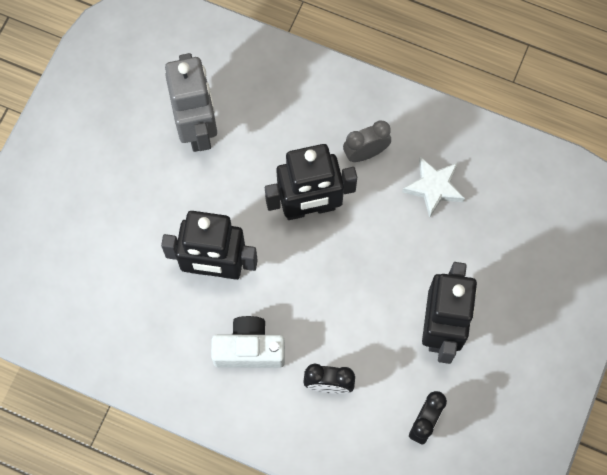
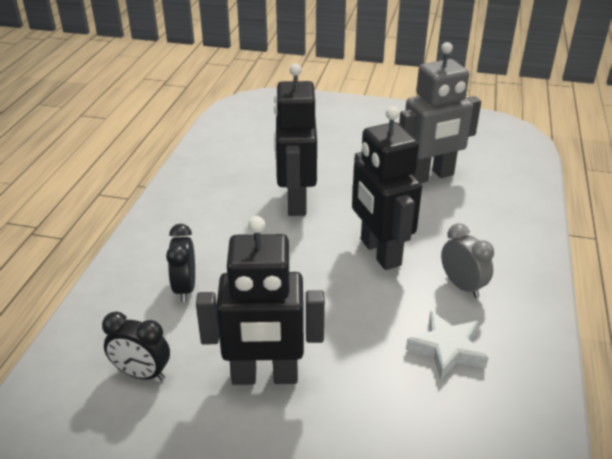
camera: 80 degrees right, 35 degrees down
(249, 349) = (218, 231): white camera -> none

